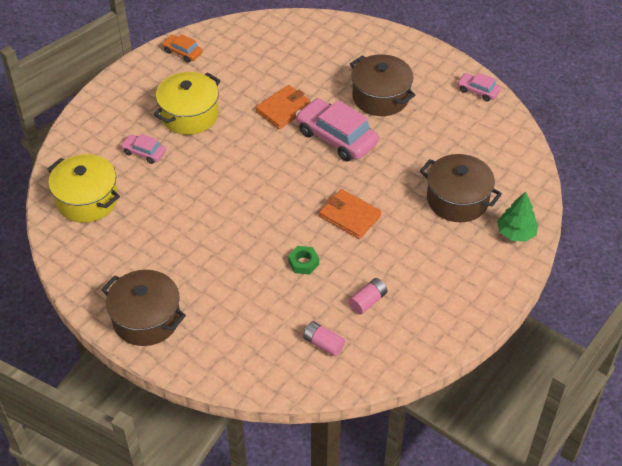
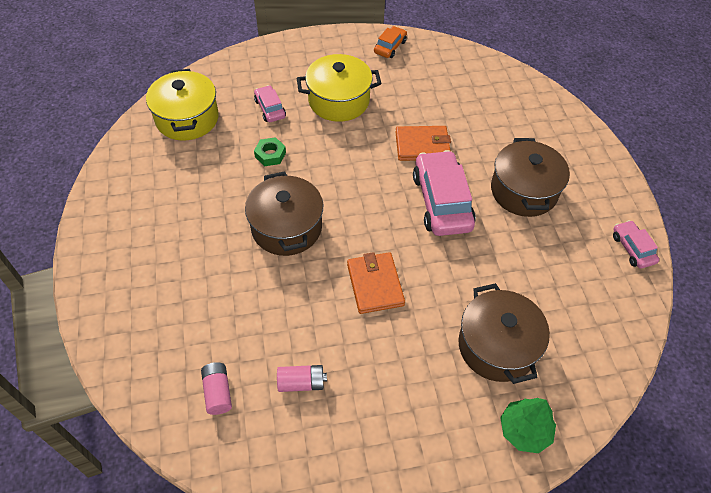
camera: 40 degrees right, 5 degrees up
(146, 319) = (113, 249): brown pot -> brown pot (286, 227)
(182, 52) = (390, 47): orange car -> orange car turned 45 degrees clockwise
(303, 263) = (287, 298): green nut -> green nut (270, 155)

